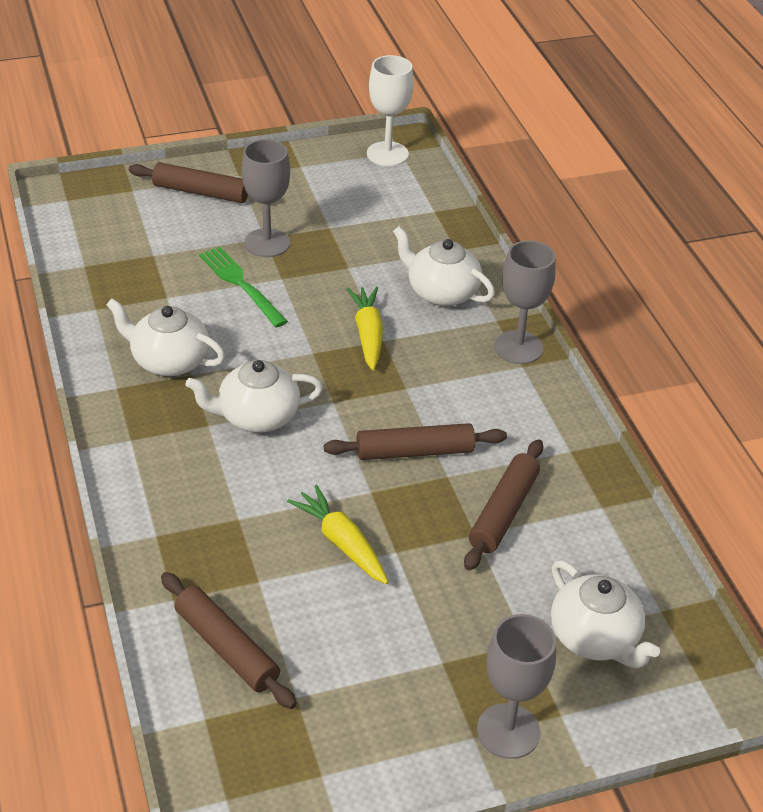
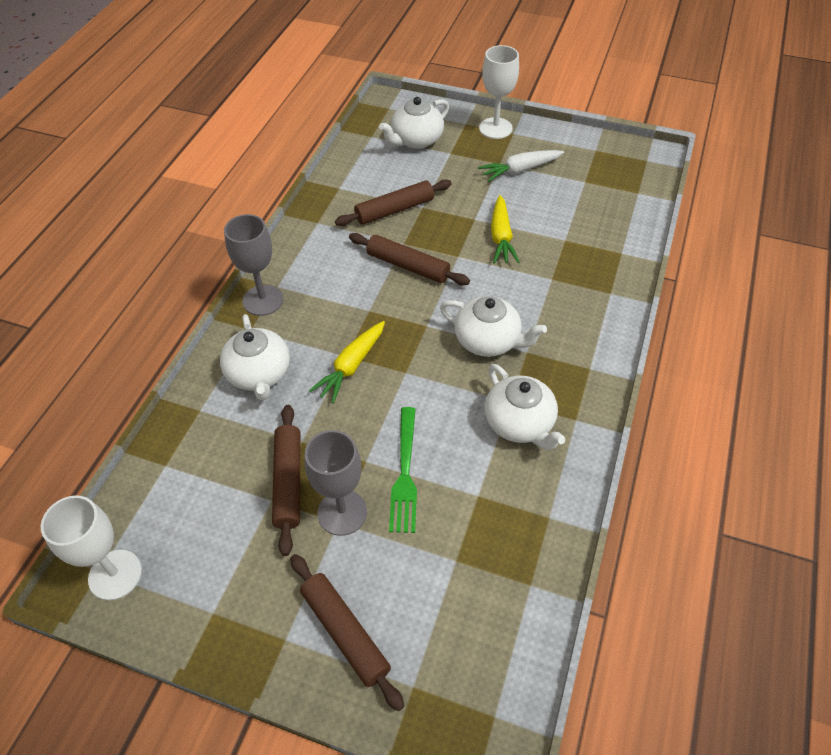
camera: 140 degrees left, 10 degrees up
(227, 648) = (606, 216): brown rolling pin -> brown rolling pin (288, 482)
(403, 665) = (520, 170): none -> white carrot
(508, 731) = (495, 128): grey goblet -> white goblet
(595, 638) = (416, 140): white teapot -> white teapot turned 135 degrees counterclockwise

